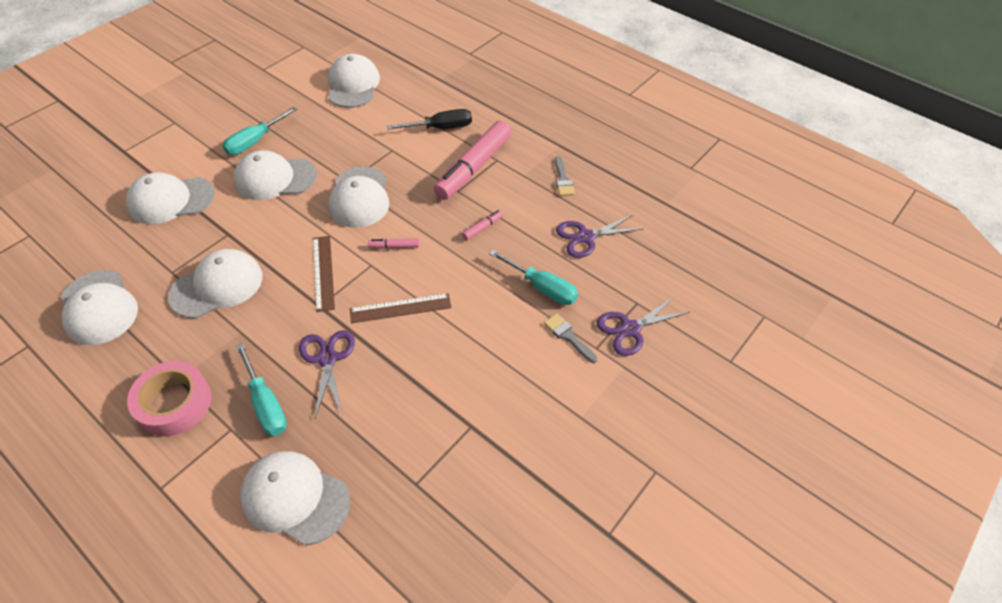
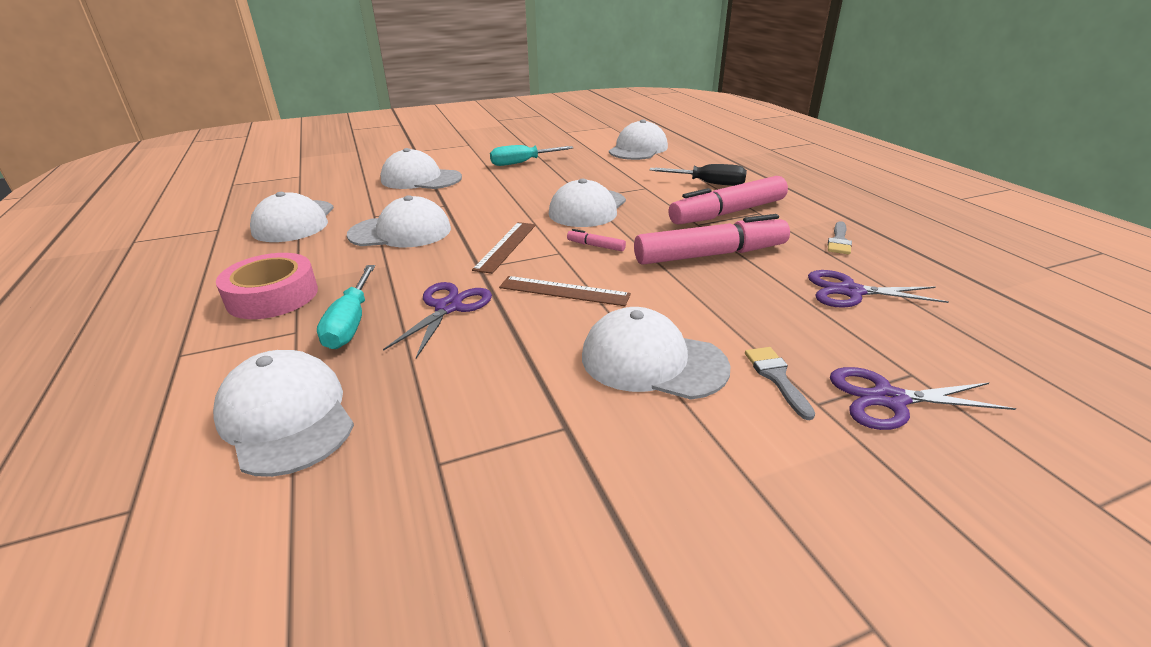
camera: 30 degrees right, 20 degrees down
(275, 178) = (519, 184): white cap -> white cap (652, 361)
(482, 228) = (710, 255): pink marker -> pink marker, size x2.49
(541, 287) = (760, 320): turquoise screwdriver -> none

